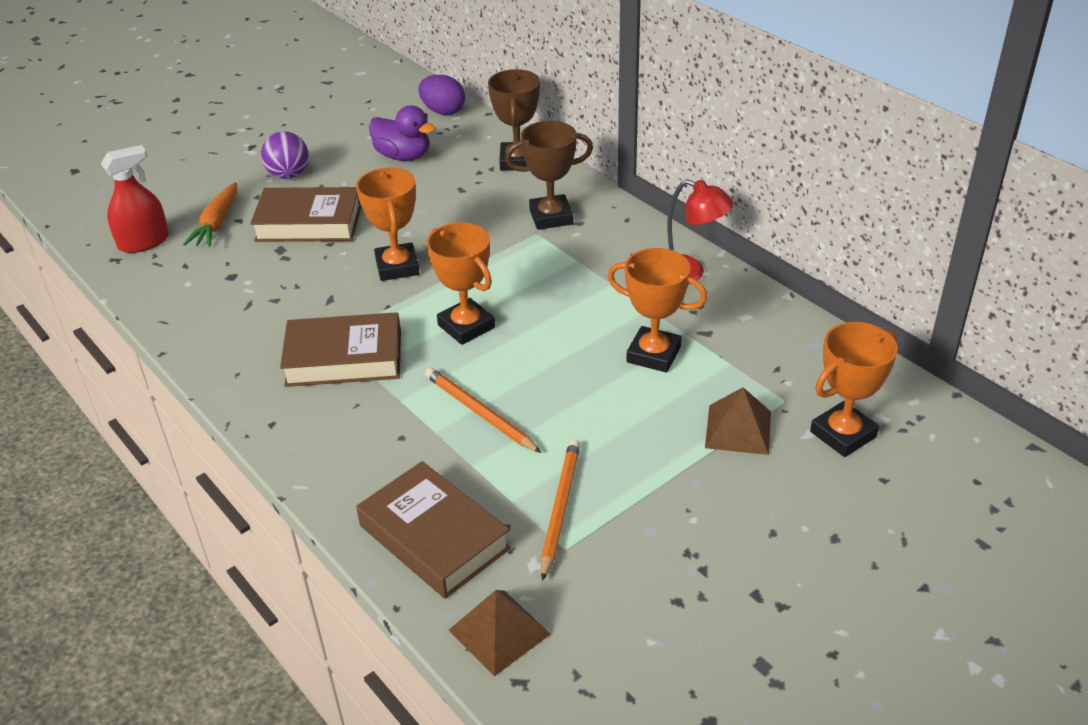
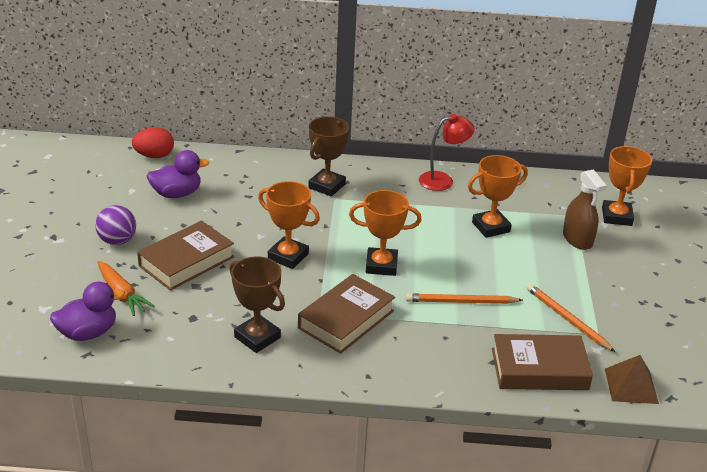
camera: 50 degrees left, 5 degrees down
(144, 242) = (88, 333): red spray bottle -> purple duck
(443, 111) = (154, 156): purple egg -> red egg
(517, 161) = (254, 164): brown trophy -> brown trophy (257, 337)
(738, 429) = (577, 239): brown pyramid -> brown spray bottle

